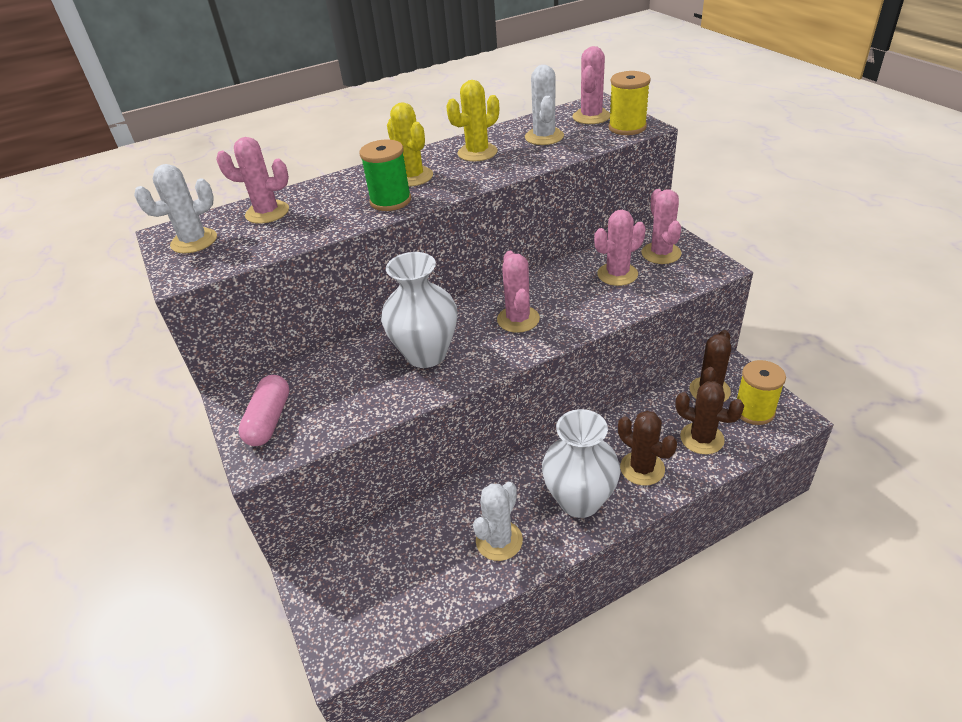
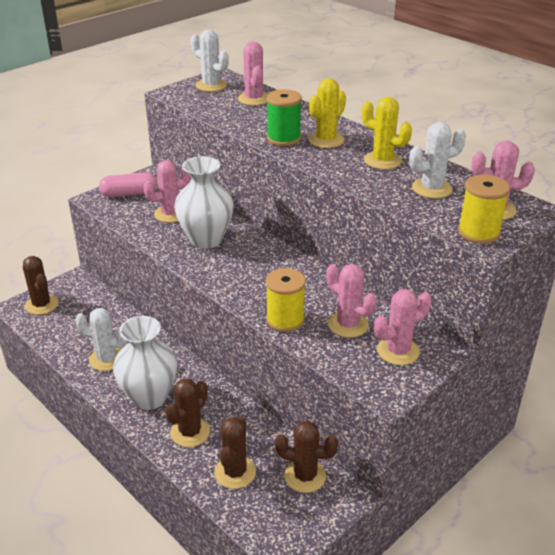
camera: 70 degrees right, 5 degrees down
(347, 621) = (41, 305): none -> brown cactus
(518, 319) = (260, 276): pink cactus -> pink cactus (170, 214)
(754, 411) = (284, 513): yellow spool -> yellow spool (285, 320)

